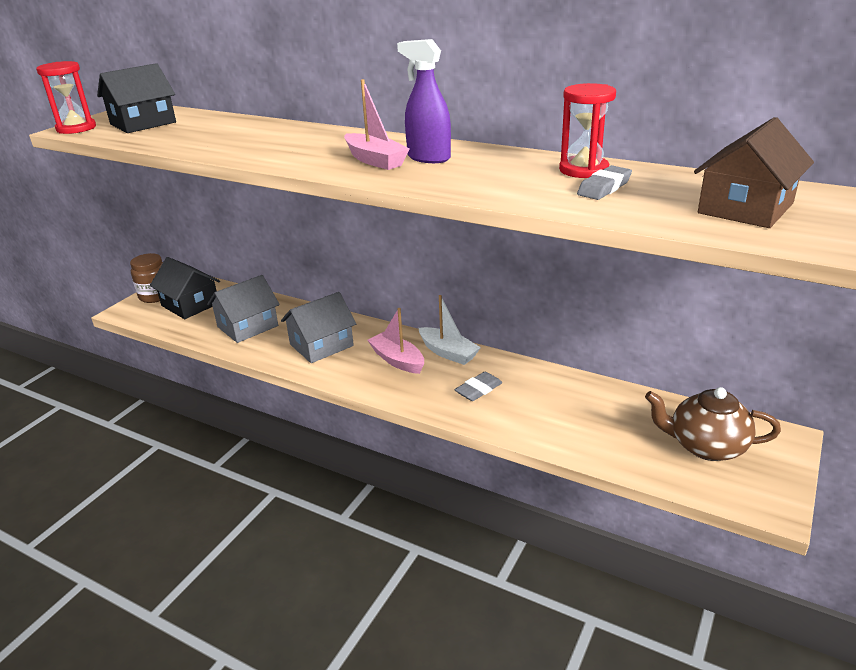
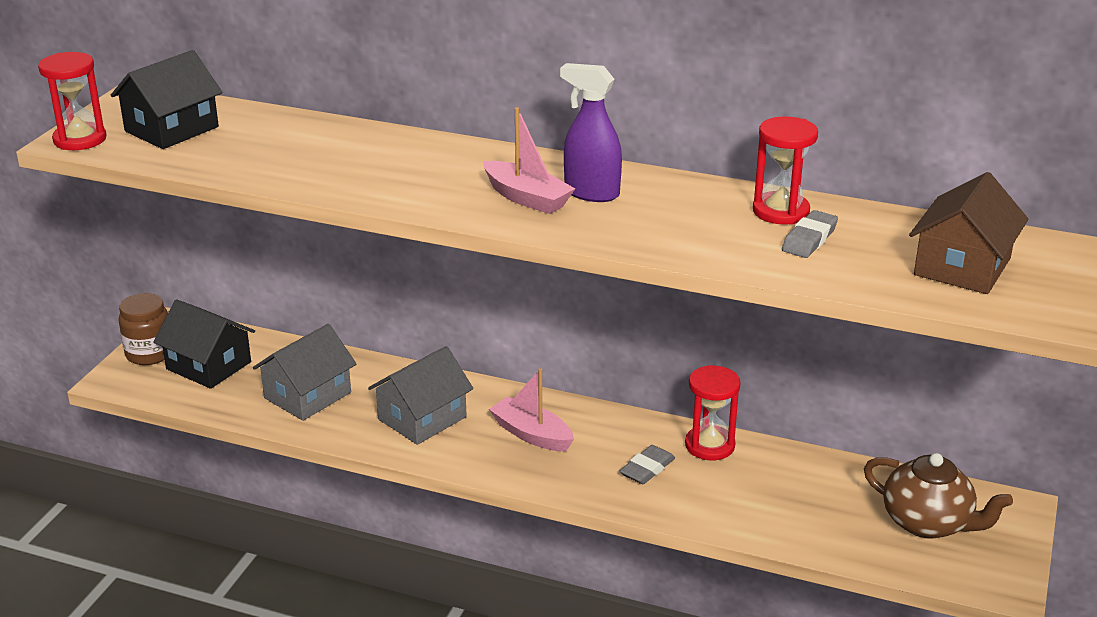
camera: 10 degrees left, 0 degrees up
(448, 353) = (596, 420): white boat -> none
(532, 375) = (709, 445): none -> red hourglass
(705, 446) = (928, 523): brown teapot -> brown teapot turned 150 degrees counterclockwise

